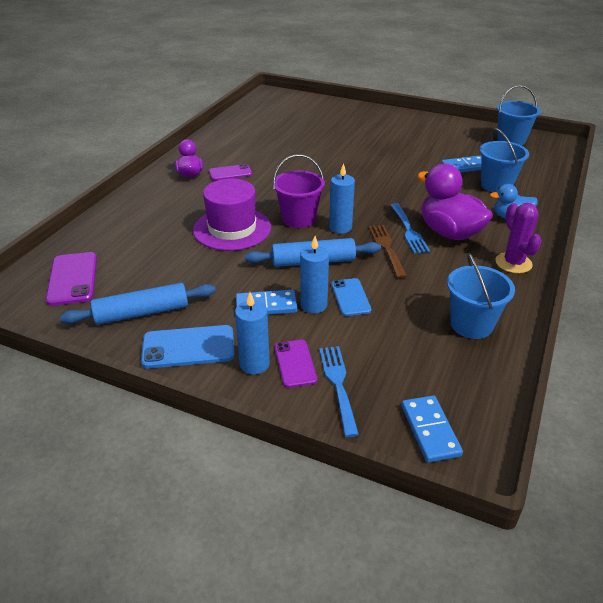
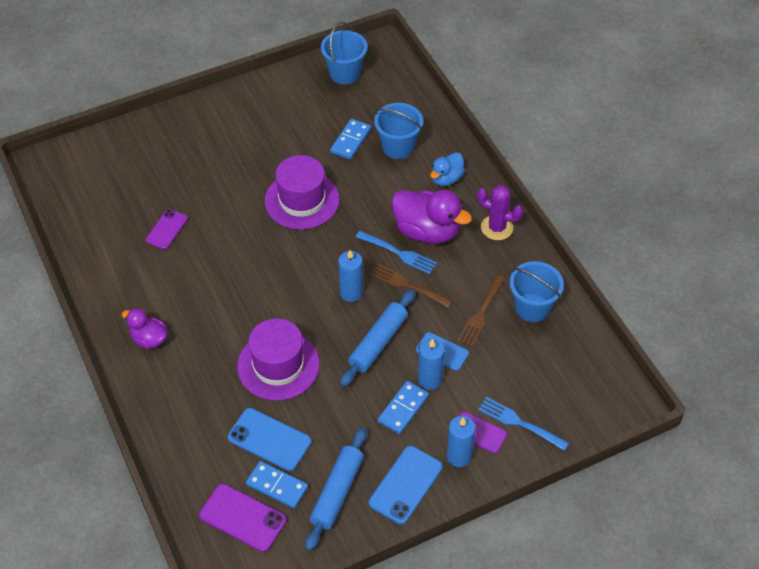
camera: 50 degrees left, 15 degrees up
(160, 256) = (269, 439): none -> blue phone
(230, 173) = (180, 307): purple phone -> purple phone (167, 229)
(299, 219) = (310, 310): purple bucket -> none
(384, 173) = (302, 200): none -> purple hat
(420, 298) = (481, 313): none -> brown fork
(430, 430) = (595, 404): blue domino -> blue domino (277, 486)
(449, 232) = (427, 231): purple duck -> purple duck turned 150 degrees counterclockwise

